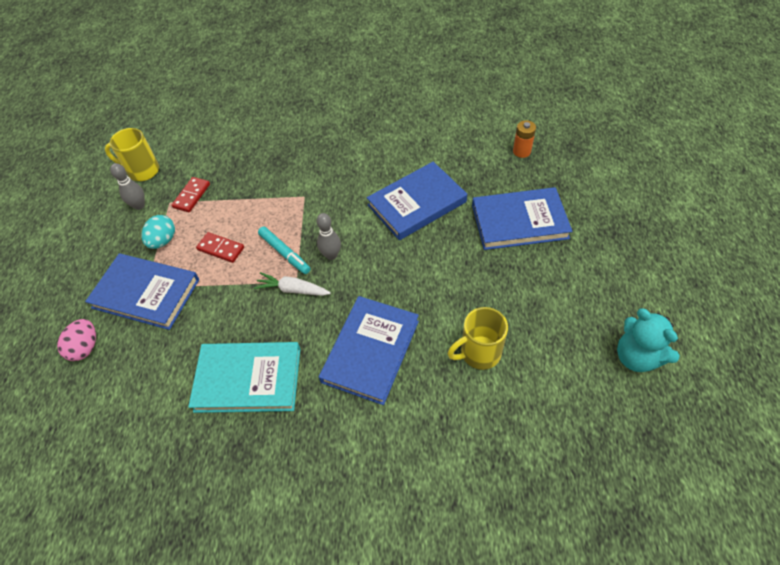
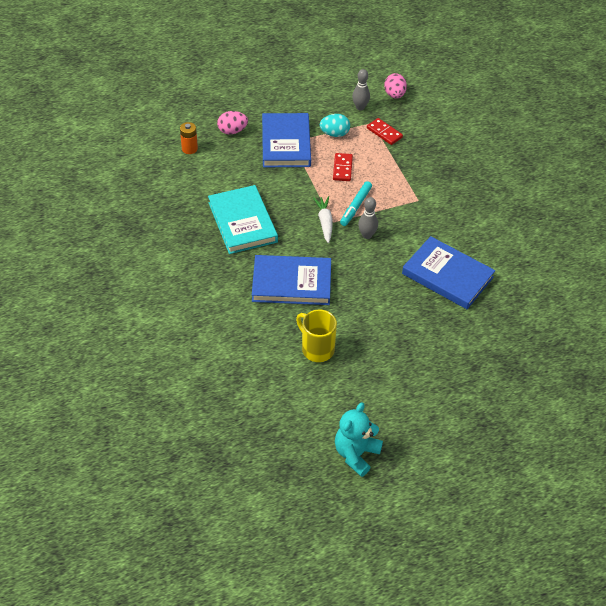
camera: 65 degrees right, 5 degrees down
(142, 171) = (394, 95): yellow mug -> pink egg
(192, 196) = (384, 133): red domino -> red domino turned 45 degrees clockwise
(519, 221) = (462, 352): blue book -> none
(521, 151) = (552, 338): orange battery -> orange battery (189, 149)

